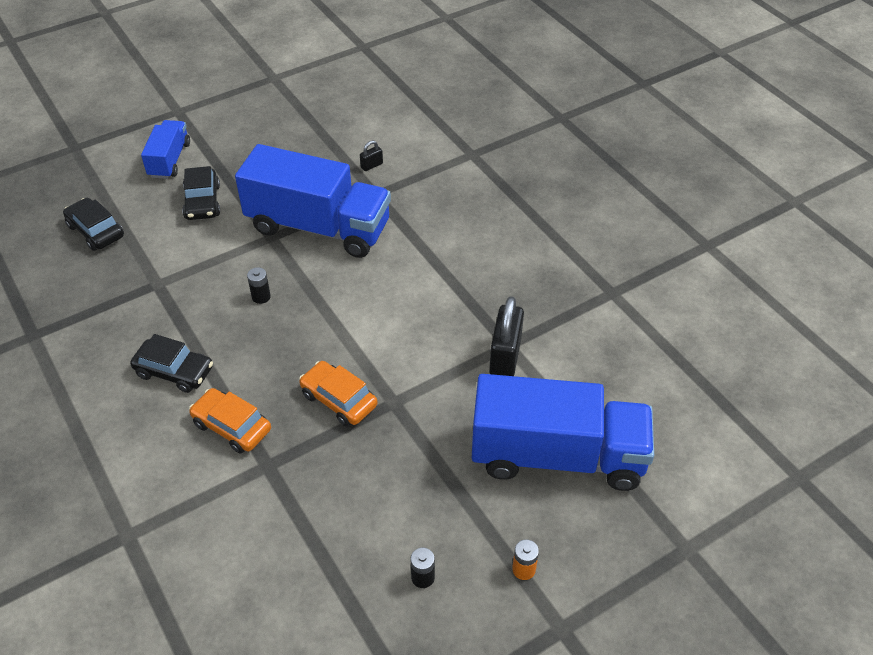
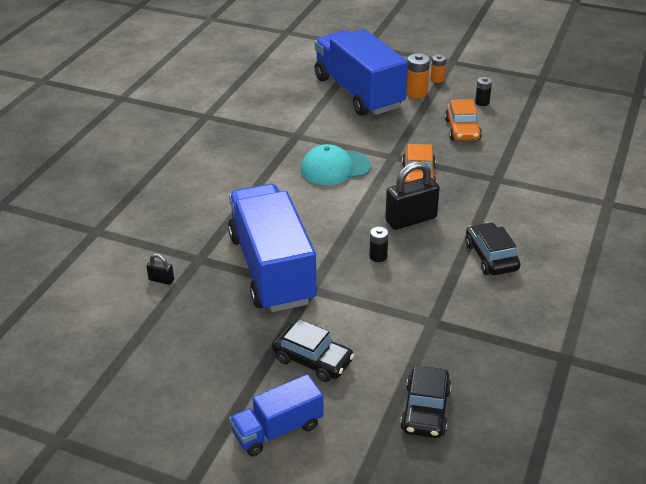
camera: 125 degrees left, 10 degrees down
(202, 202) = (313, 360): black car -> black car turned 75 degrees clockwise
(232, 427) = (493, 206): orange car -> orange car (462, 130)
(418, 342) = (335, 168): none -> turquoise cap
(505, 357) = (308, 132): black padlock -> black padlock (411, 219)
(507, 518) = (416, 93): none -> orange battery

